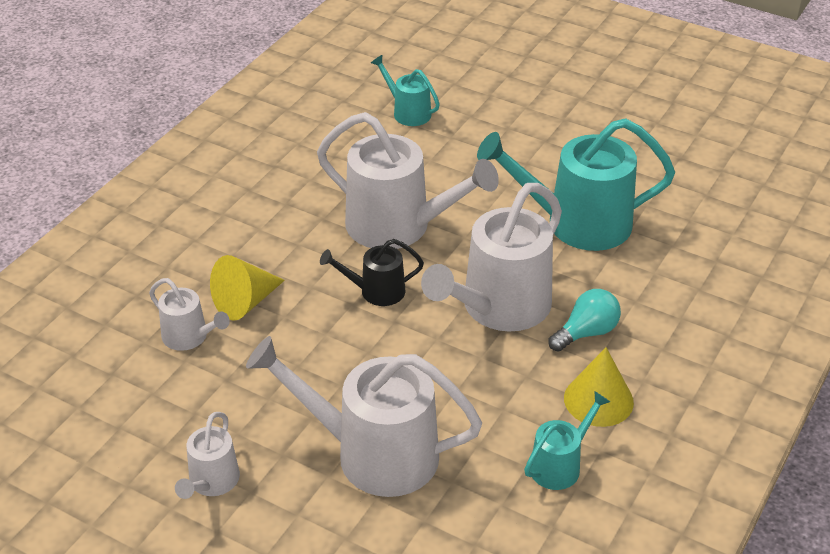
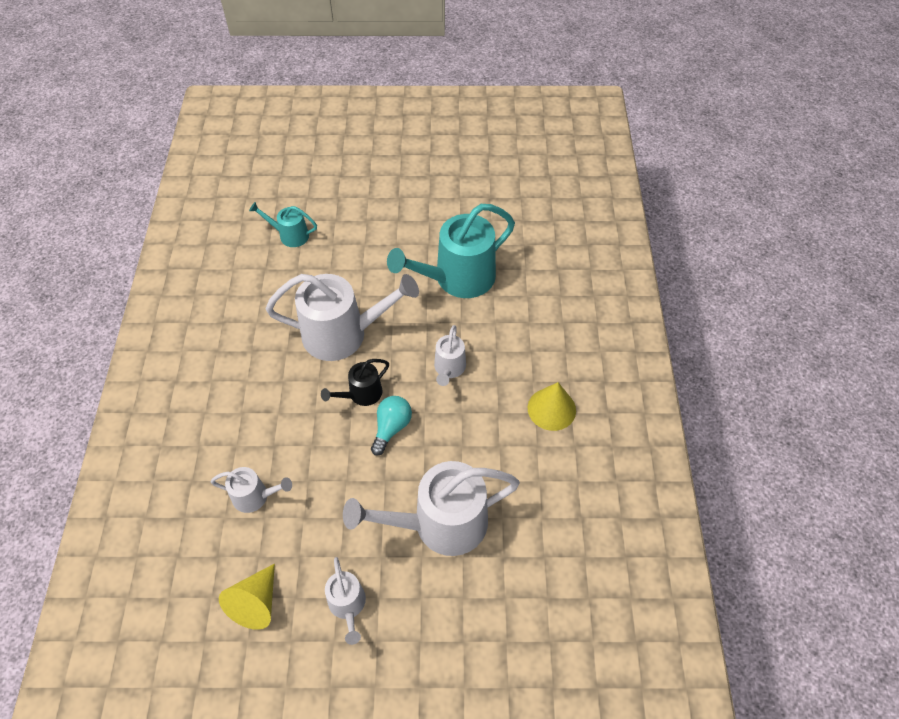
camera: 30 degrees left, 15 degrees up
(245, 302) = (276, 447): yellow cone -> yellow cone (256, 603)
(499, 308) = (449, 369): white watering can -> white watering can, size x0.50
(560, 465) = (558, 470): turquoise watering can -> none
(586, 332) = (514, 361): turquoise light bulb -> turquoise light bulb (391, 427)

